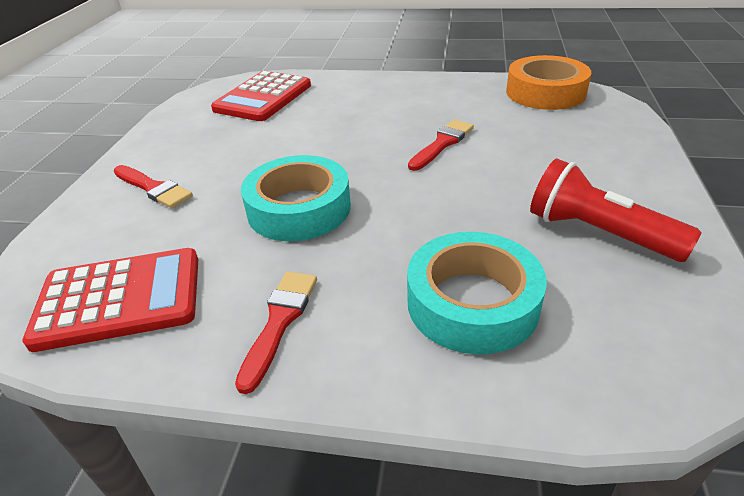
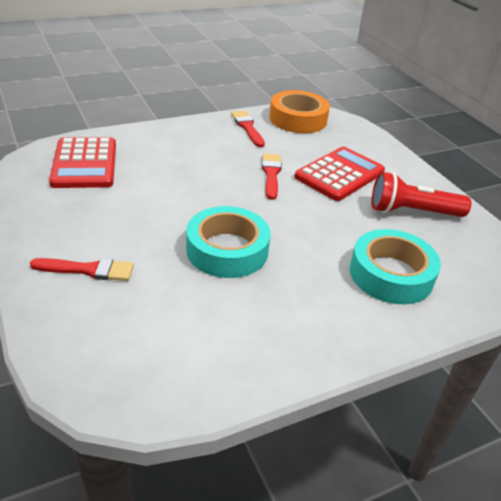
camera: 40 degrees left, 0 degrees up
(119, 299) = (176, 359): red calculator -> red calculator (339, 174)
(279, 322) = (302, 328): red brush -> red brush (247, 127)

